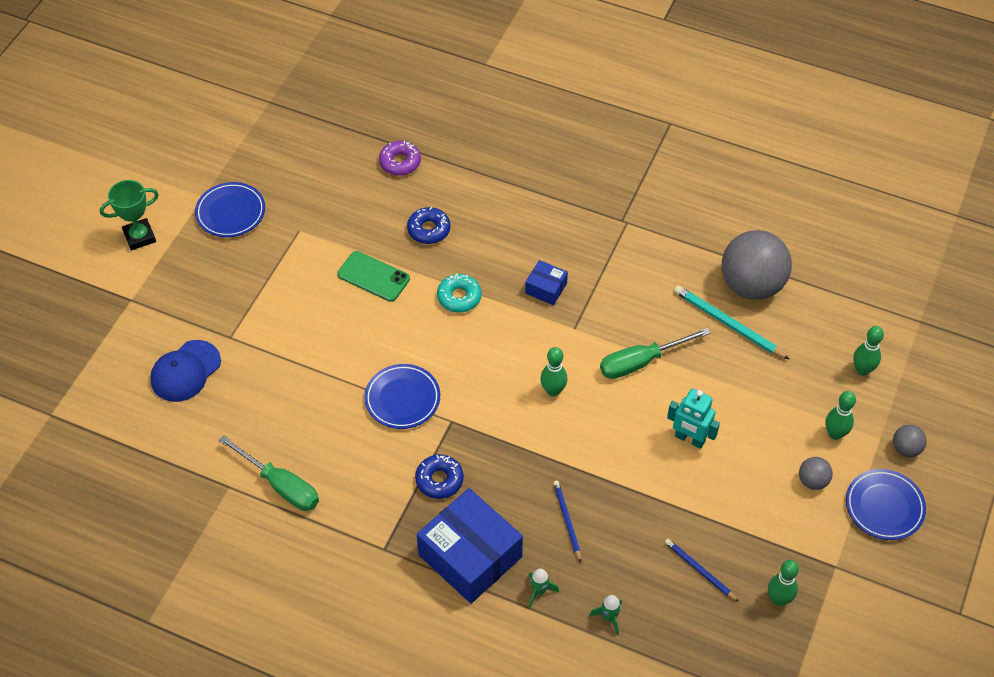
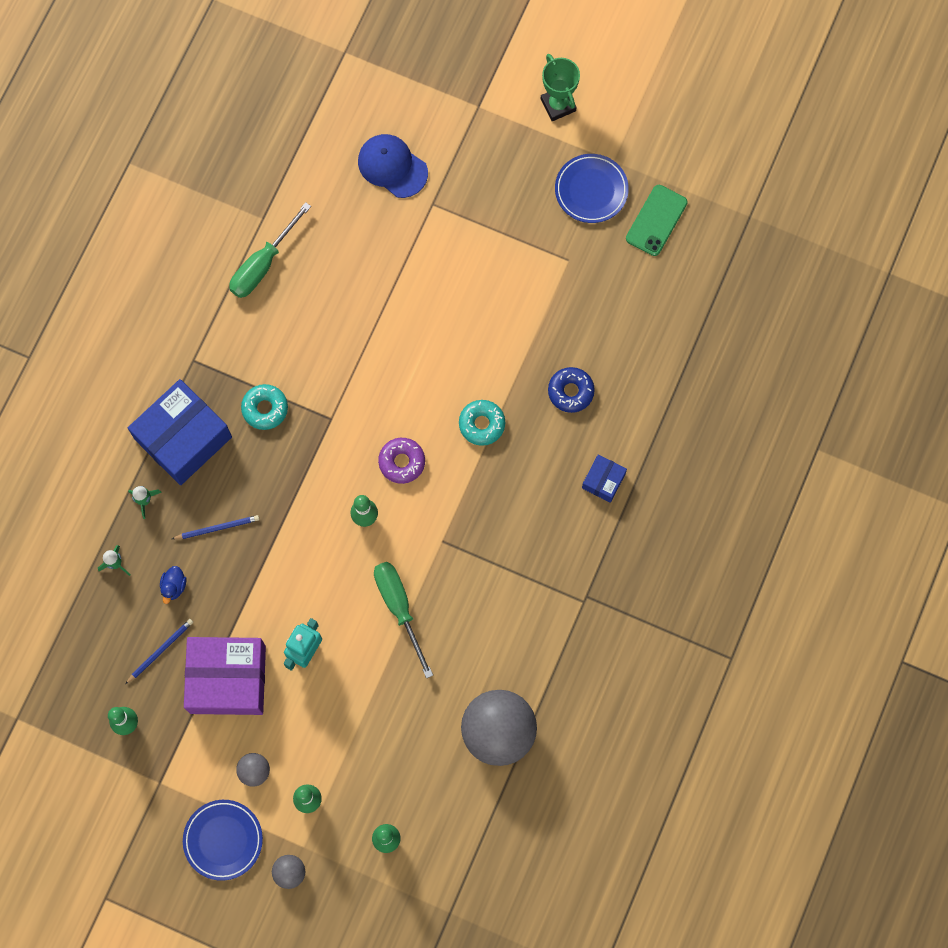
camera: 90 degrees right, 20 degrees up
(373, 276) = (508, 337): green phone -> green phone (656, 220)
(400, 162) = (664, 359): purple donut -> purple donut (402, 462)
(402, 399) = (357, 371): blue plate -> none
(439, 480) = (265, 409): blue donut -> turquoise donut
(546, 288) = (493, 513): blue box -> blue box (603, 481)
(631, 560) = (174, 586): none -> blue duck
(723, 507) = (228, 679): none -> purple box
(728, 324) = (447, 702): turquoise pencil -> none

